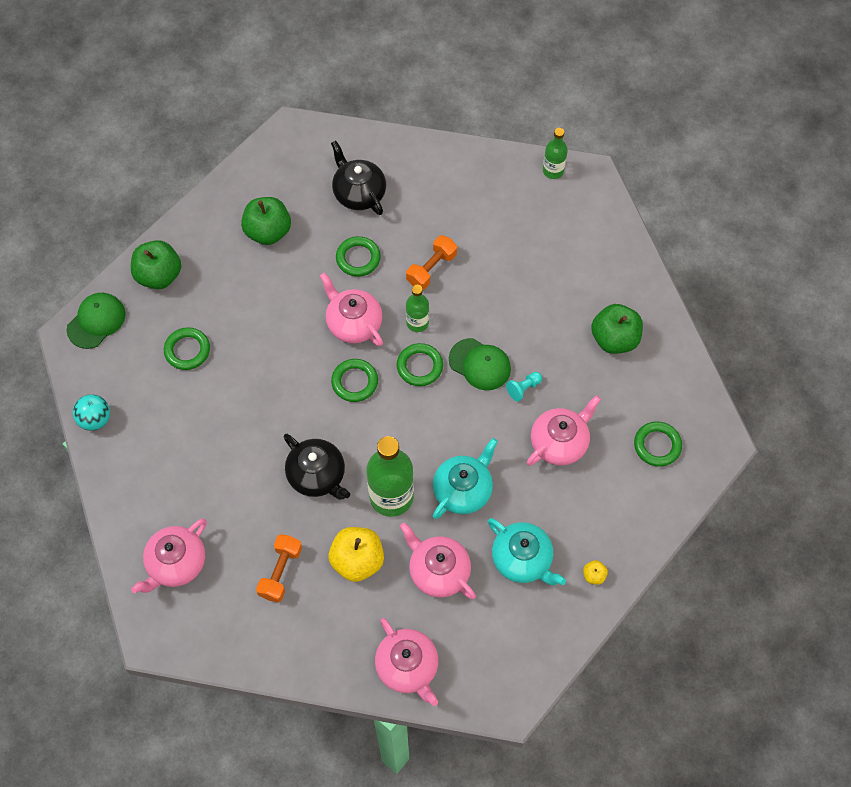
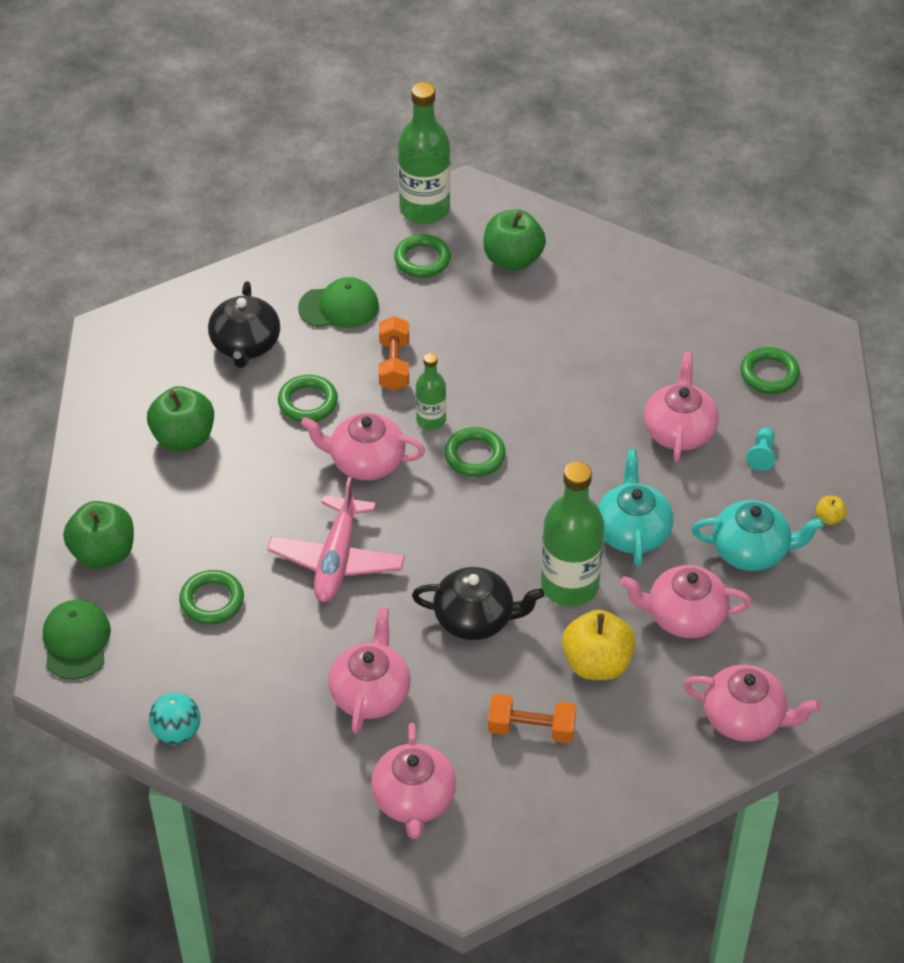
camera: 40 degrees left, 15 degrees down
(216, 477) = (370, 693): none -> pink teapot
(277, 376) = (337, 559): none -> pink plane
(280, 572) = (531, 729): orange dumbbell -> orange dumbbell turned 60 degrees counterclockwise
(354, 382) = (423, 512): green ring -> green ring (422, 260)
(359, 193) = (245, 345): black teapot -> black teapot turned 105 degrees counterclockwise
(480, 364) = (532, 415): green cap -> green cap (339, 307)
(523, 388) = (596, 408): turquoise pawn -> turquoise pawn (761, 455)
(553, 171) = (424, 209): green bottle -> green bottle, size x1.83
(614, 339) = (636, 313): green apple -> green apple (513, 259)

